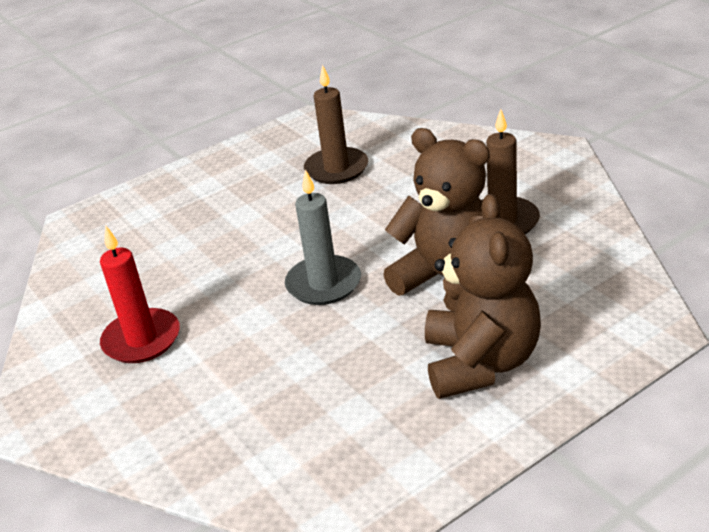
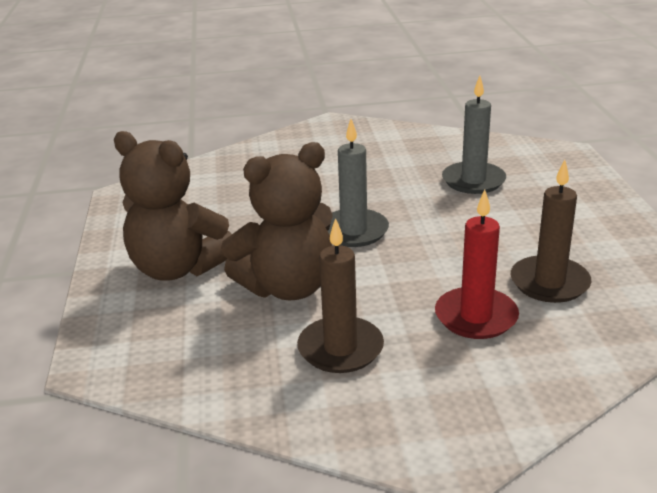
camera: 115 degrees right, 5 degrees down
(141, 339) = (370, 158): red candle -> red candle (476, 317)
(171, 252) = (473, 181): none -> grey candle

